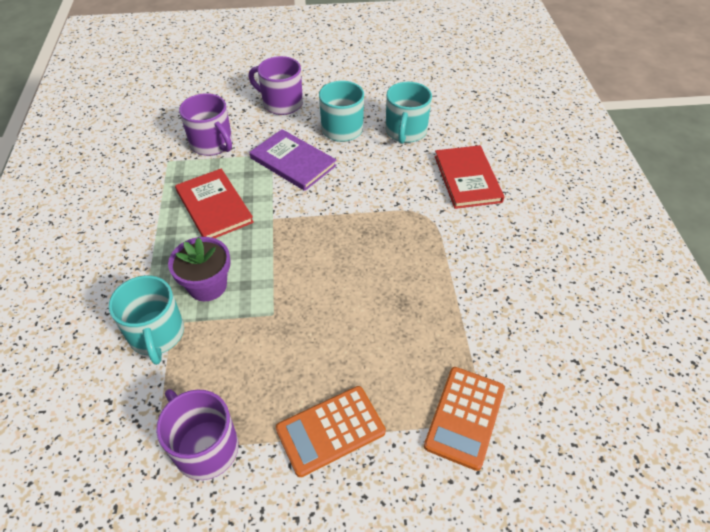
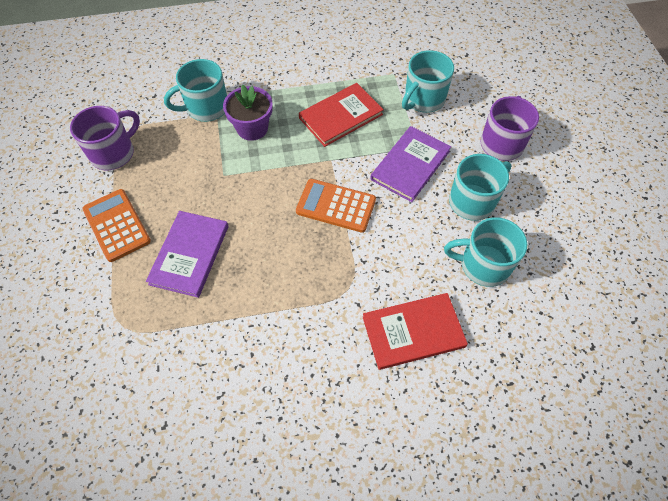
camera: 85 degrees right, 10 degrees up
(212, 144) = (423, 100): purple mug -> turquoise mug
(381, 345) = (190, 254): none -> purple book
(464, 417) = (117, 320): orange calculator -> orange calculator (336, 206)

